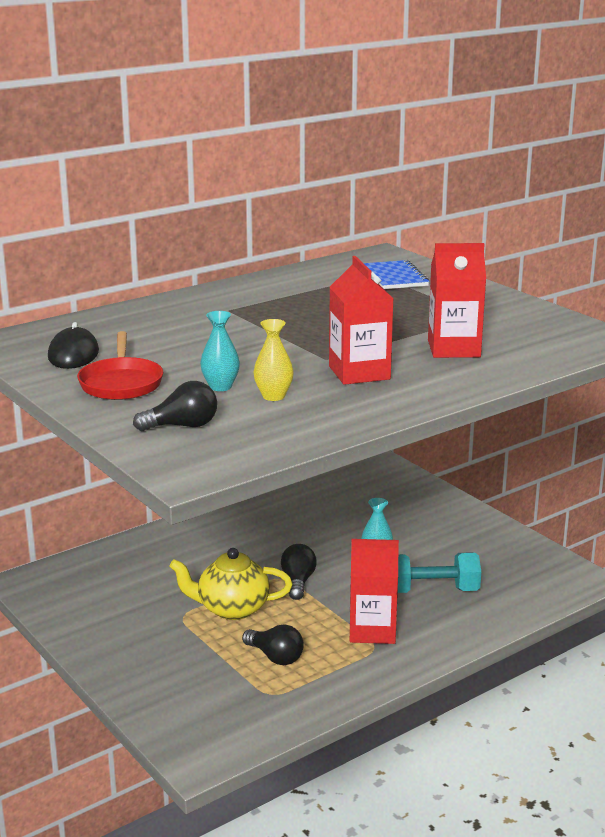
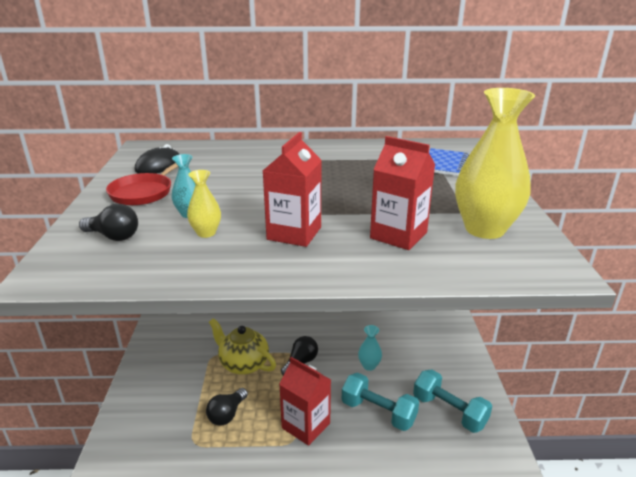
camera: 35 degrees right, 5 degrees up
(275, 657) = (227, 414): black light bulb -> black light bulb turned 45 degrees clockwise
(496, 563) = (449, 411): none -> turquoise dumbbell
(516, 325) = (484, 229): none -> yellow vase

